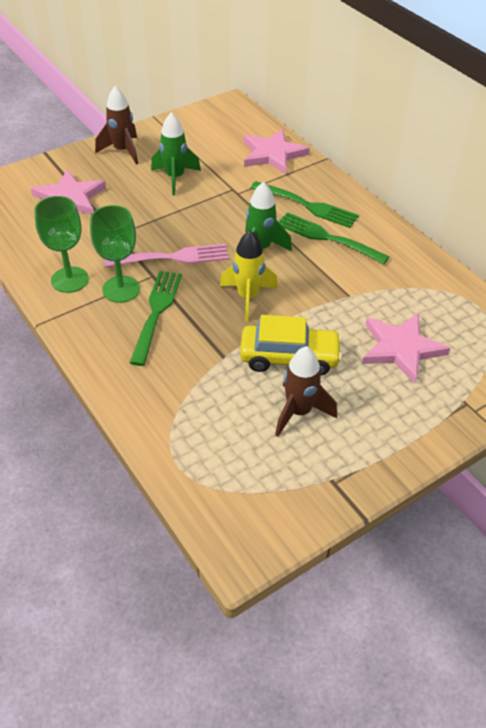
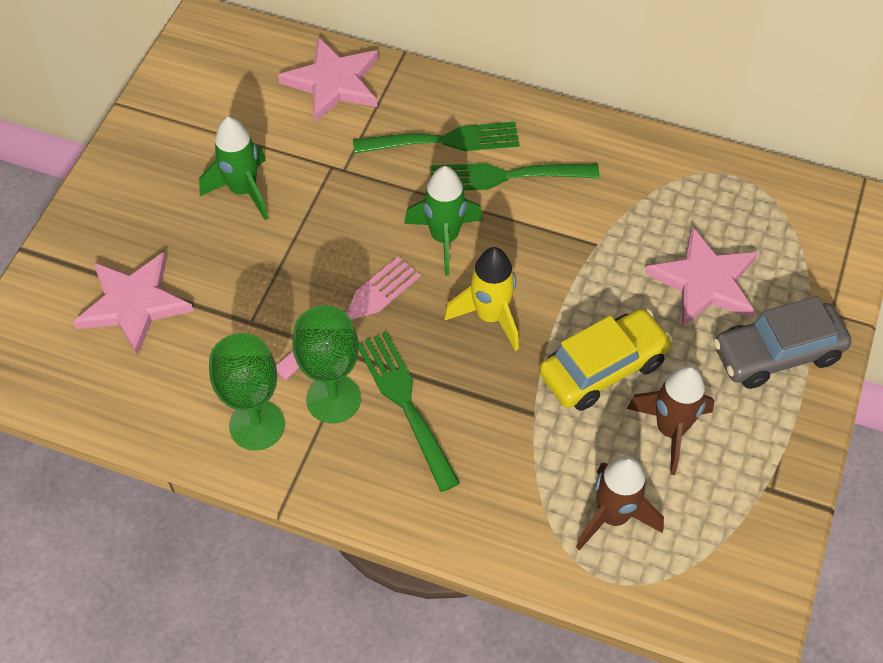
camera: 35 degrees left, 10 degrees up
(122, 151) = (131, 186): brown rocket -> brown rocket (613, 516)
(413, 412) = (777, 354): none -> grey car

